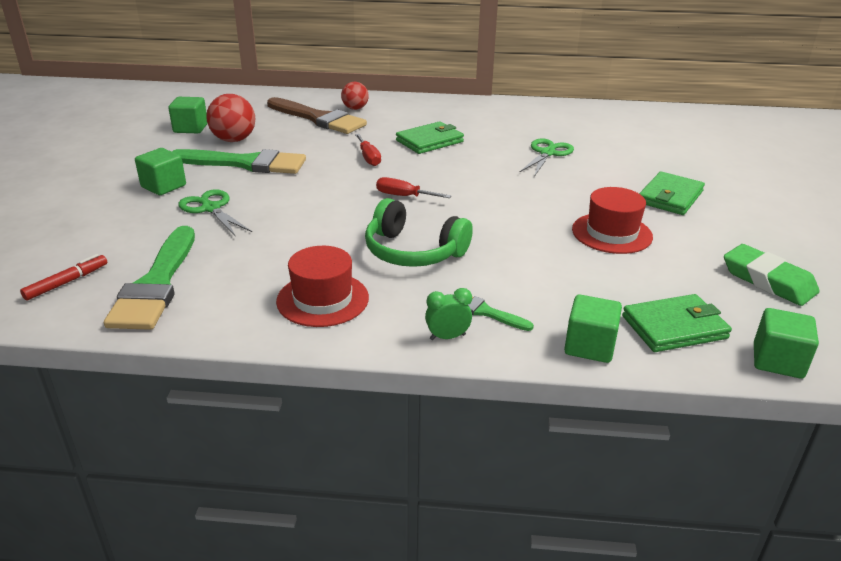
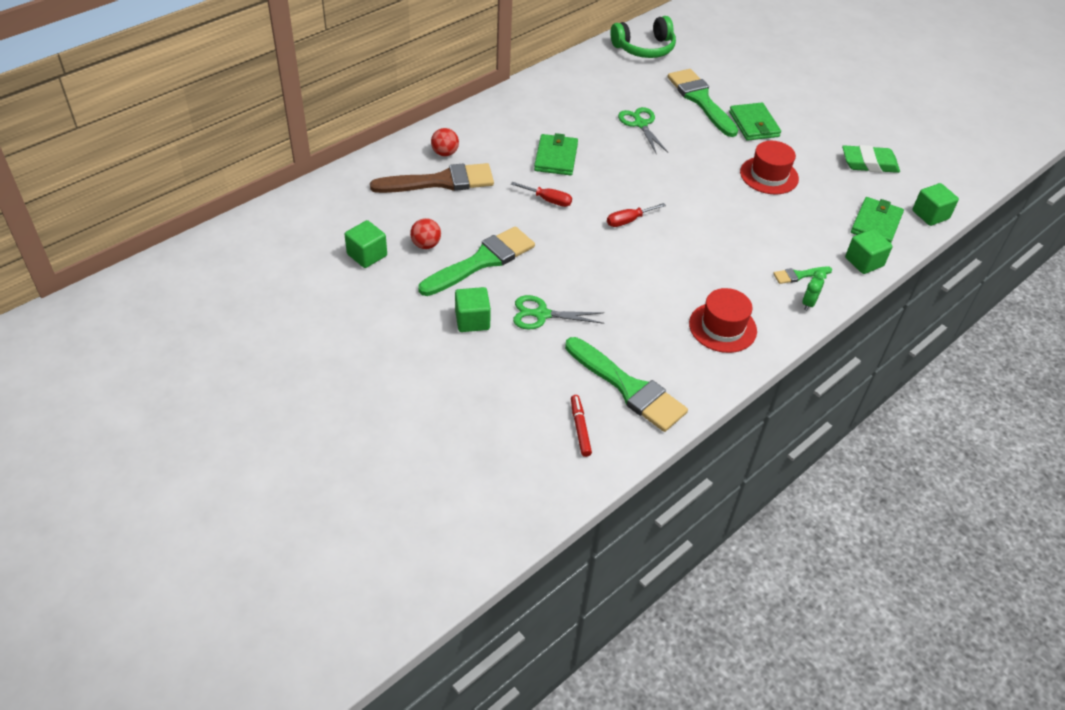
camera: 50 degrees left, 15 degrees up
(234, 140) = (426, 245): red ball -> red ball, size x0.64
(413, 251) = (706, 261): green headphones -> green headphones (644, 48)
(642, 163) = (700, 100): none -> green brush

